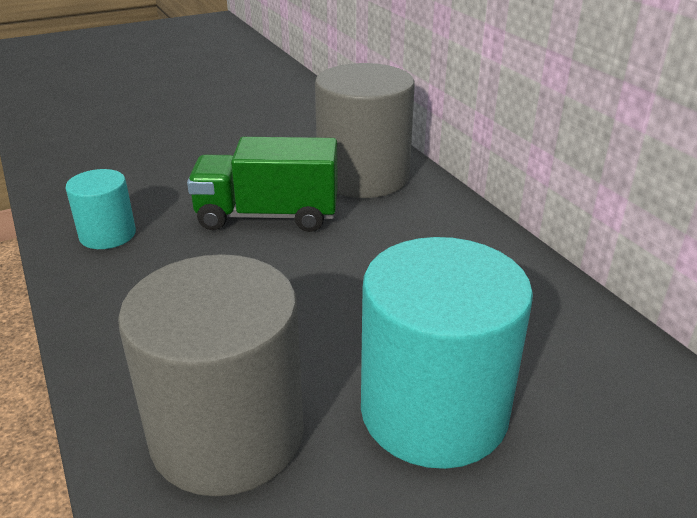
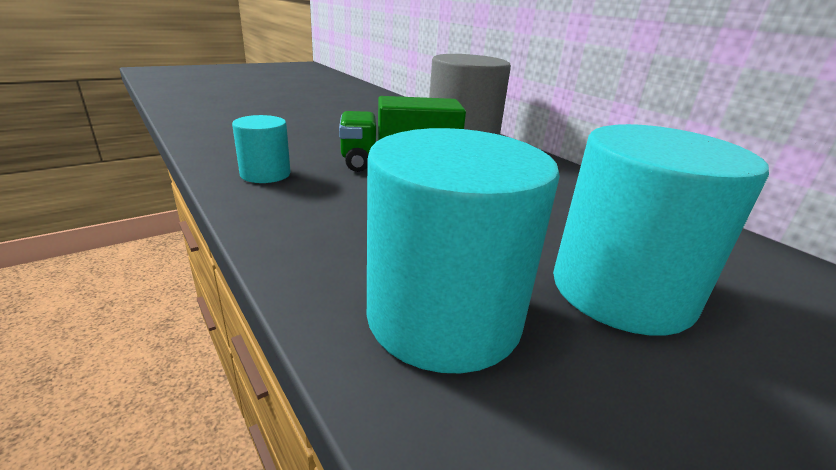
camera: 10 degrees left, 5 degrees down
(227, 434) = (444, 316): grey cylinder -> turquoise cylinder

